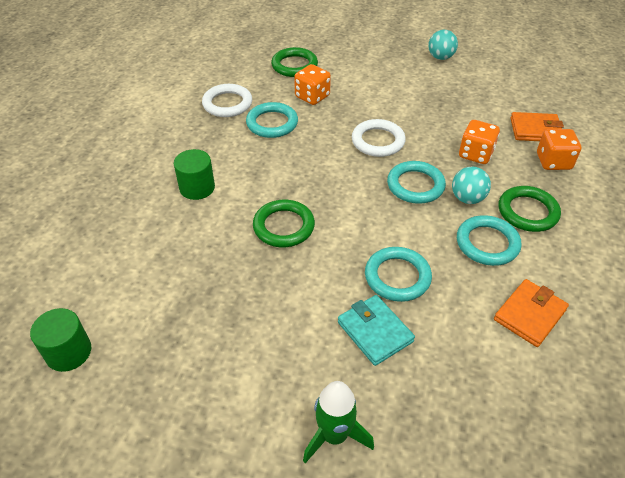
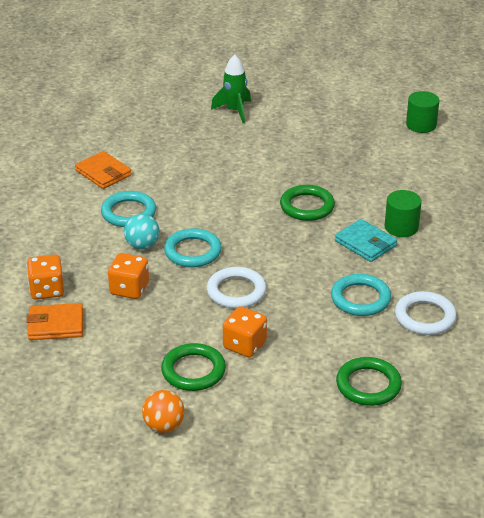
camera: 170 degrees right, 10 degrees down
(312, 96) = (327, 339): orange dice -> orange dice (244, 345)
(375, 332) = (217, 154): turquoise wallet -> turquoise wallet (365, 243)
(397, 277) = (204, 184): turquoise ring -> none
(440, 57) = (164, 426): turquoise ball -> orange ball
(527, 212) = (87, 240): green ring -> green ring (193, 371)
(530, 315) = (103, 173): orange wallet -> orange wallet turned 75 degrees counterclockwise

